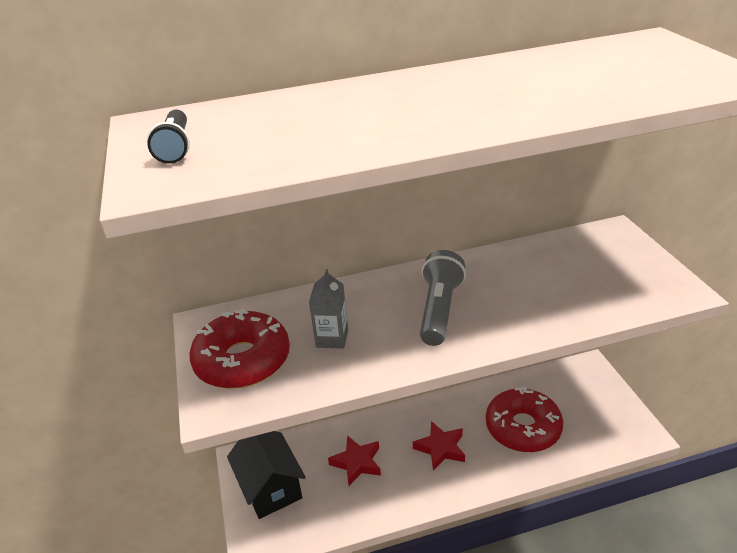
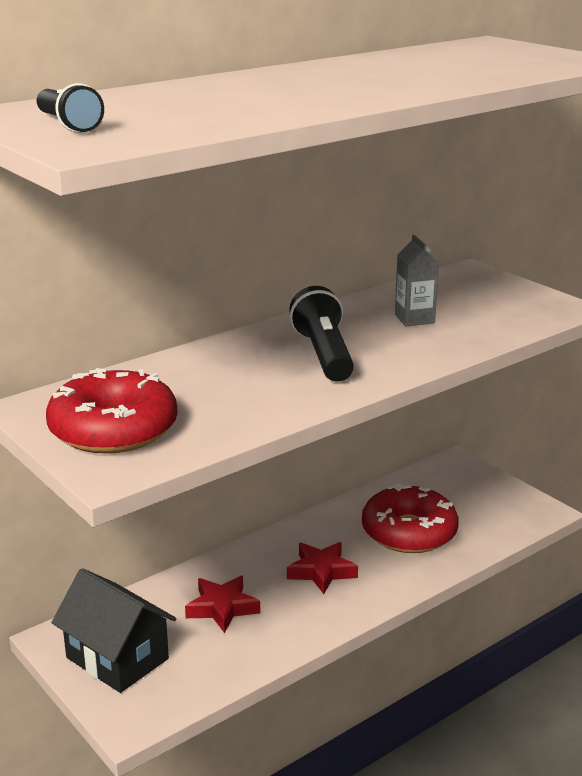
camera: 25 degrees left, 10 degrees down
(332, 338) = (213, 395): grey carton -> grey carton (414, 319)
(439, 310) = (323, 355): grey flashlight -> black flashlight

